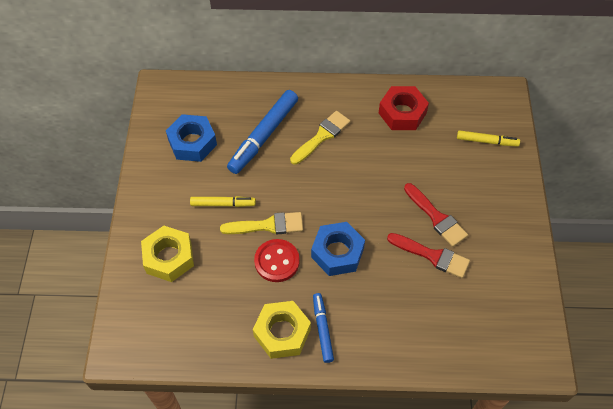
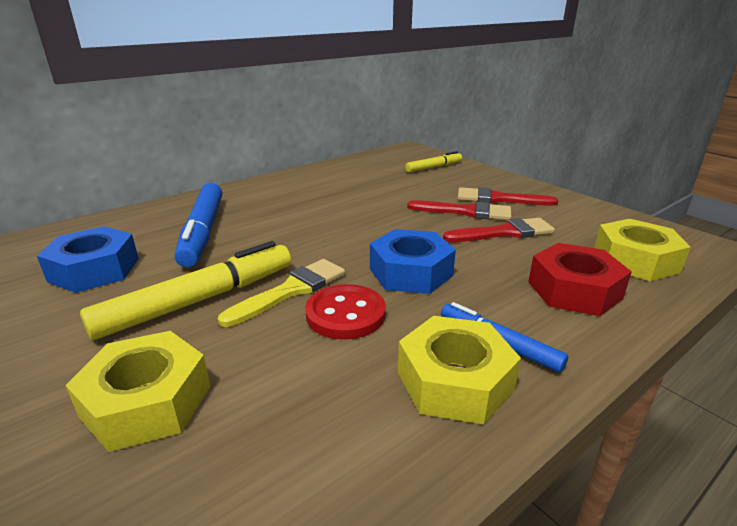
camera: 40 degrees left, 30 degrees down
(223, 204) = (199, 300): yellow marker -> yellow marker, size x1.77
(322, 136) = (277, 210): yellow brush -> none
(402, 113) = (341, 176): red nut -> red nut (574, 290)
(474, 334) = (635, 260): none -> yellow nut
(479, 217) = (498, 199): none -> red brush

